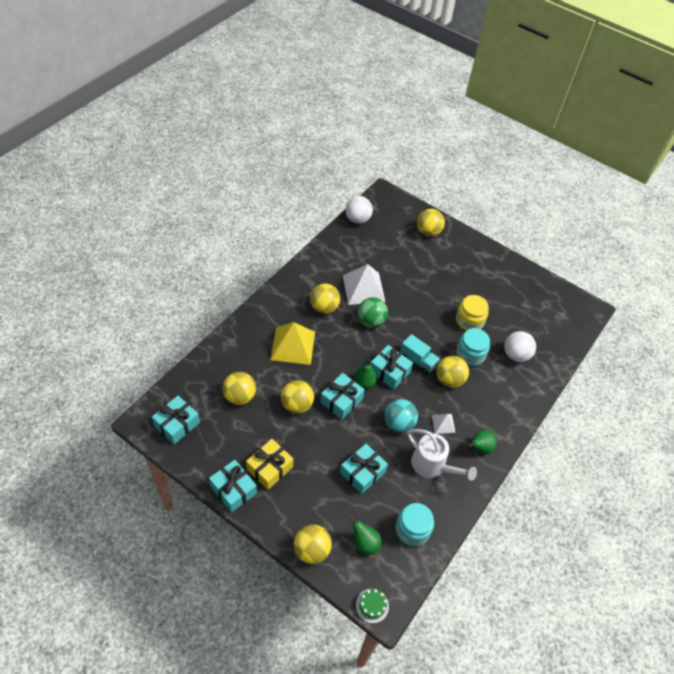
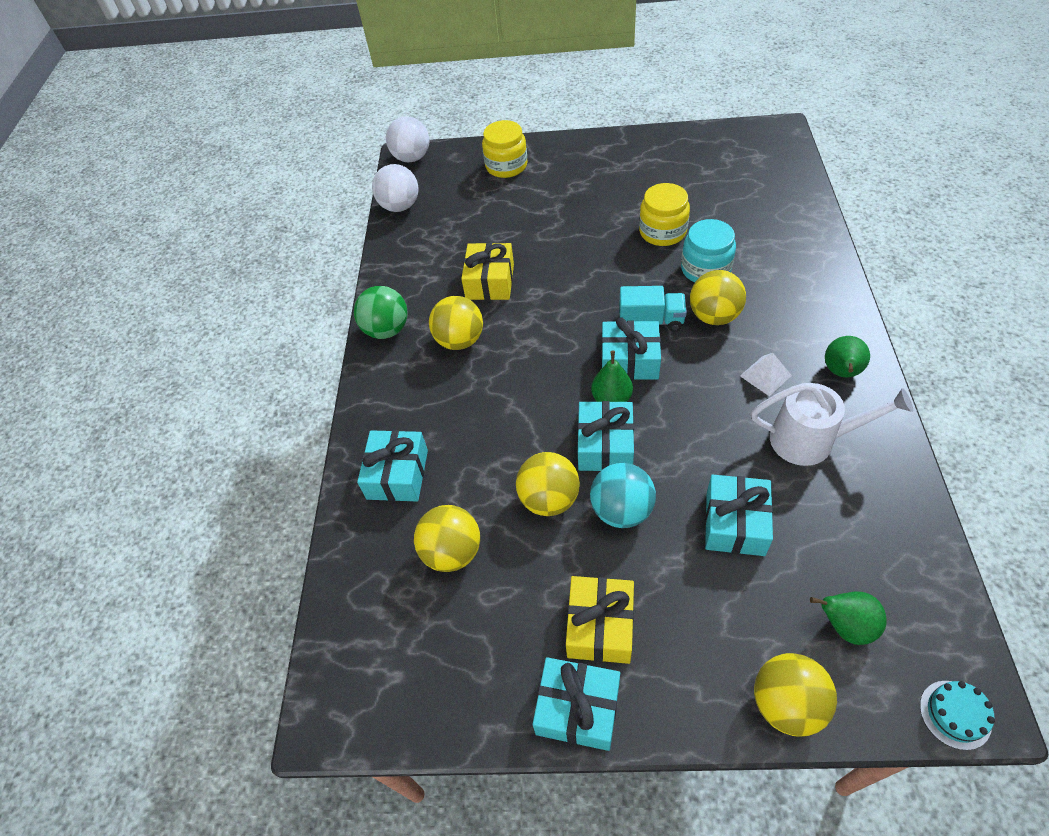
camera: 25 degrees left, 0 degrees up
(177, 424) = (389, 675): turquoise gift -> turquoise gift (397, 474)
(293, 345) = (464, 421): yellow pyramid -> none
(363, 288) = (490, 281): white pyramid -> yellow gift
(371, 321) = (540, 315): green ball -> green ball (386, 330)
(372, 605) = (955, 714): green cake -> turquoise cake
(398, 423) = (711, 418): turquoise ball -> turquoise ball (621, 510)
(412, 530) = (882, 549): turquoise jar -> none
(428, 232) = (506, 166): yellow ball -> yellow jar
(515, 355) = (757, 233): white ball -> white ball (412, 158)

